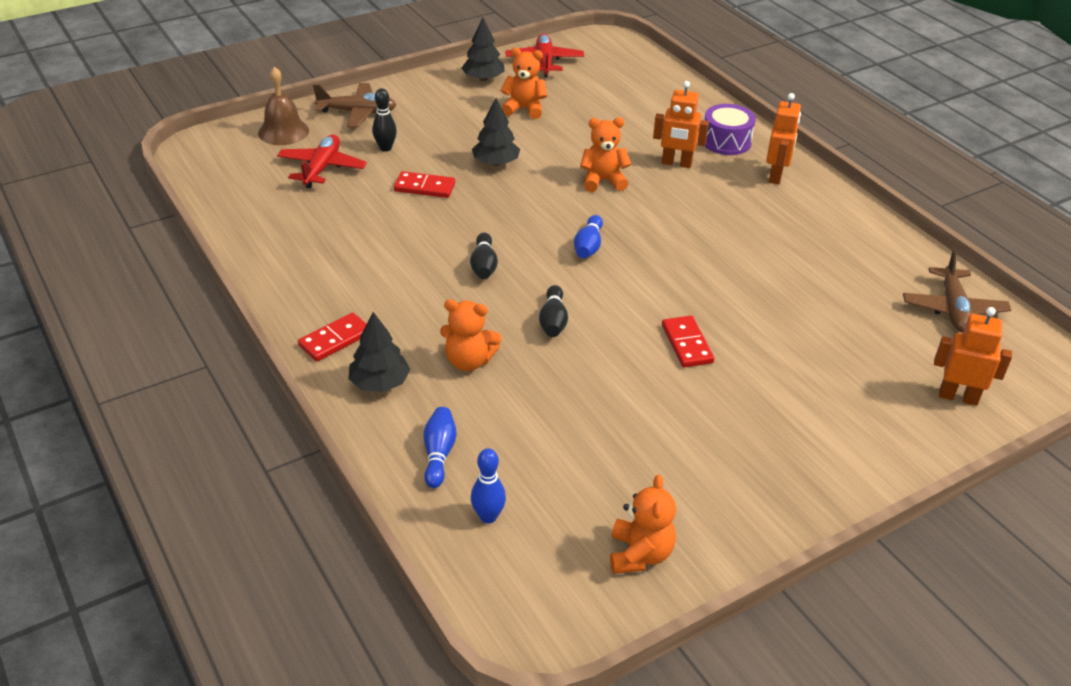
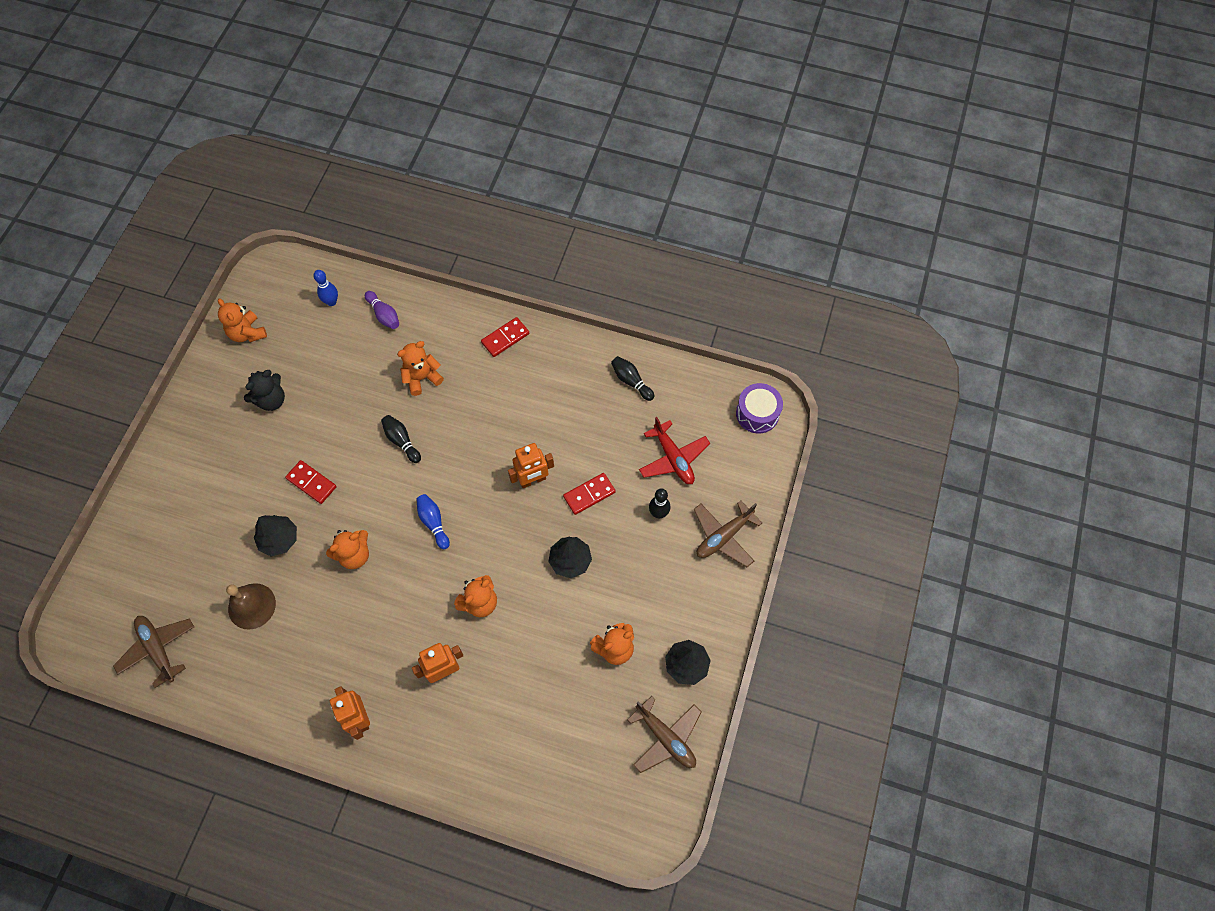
camera: 140 degrees right, 25 degrees up
(283, 131) = (743, 472): brown bell -> brown bell (252, 606)
(335, 340) = (505, 338): red domino -> red domino turned 45 degrees clockwise
(379, 383) = (453, 330): black tree -> black tree (279, 539)
(439, 454) = (384, 315): blue bowling pin -> purple bowling pin
(484, 265) = (481, 453): black bowling pin -> black bowling pin (631, 381)
(544, 62) = (666, 738): red plane -> brown plane
(670, 451) = (271, 400): none -> black teddy bear
(690, 267) = (354, 555): none -> orange teddy bear
(726, 141) = (427, 738): purple drum -> purple drum (757, 413)
(958, 397) = (127, 561): orange robot -> orange robot (533, 480)

